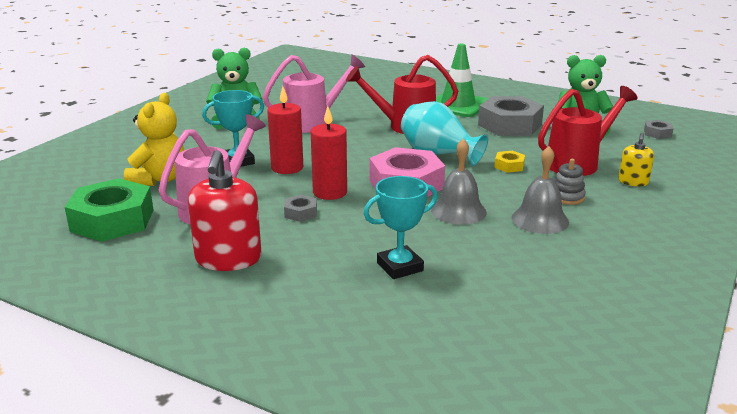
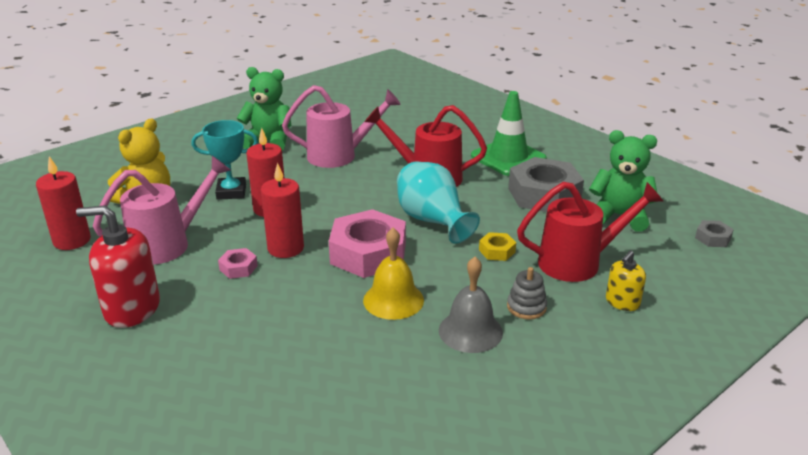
camera: 20 degrees right, 5 degrees up
(112, 220) = (72, 240): green nut -> red candle
(228, 259) = (132, 308): red soap dispenser -> red soap dispenser turned 75 degrees clockwise
(300, 213) = (238, 268): grey nut -> pink nut
(400, 267) = (277, 357): turquoise trophy -> none
(458, 211) = (393, 300): grey bell -> yellow bell

